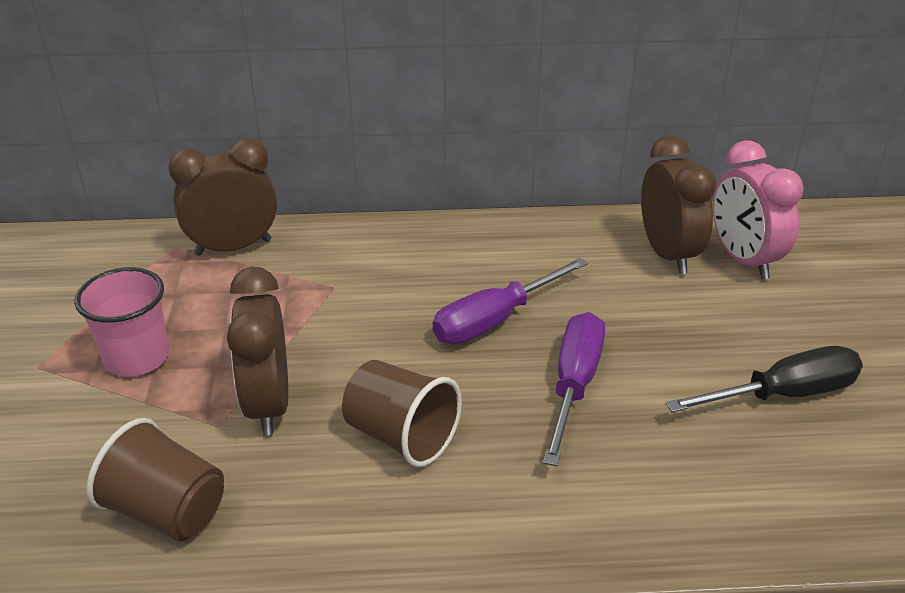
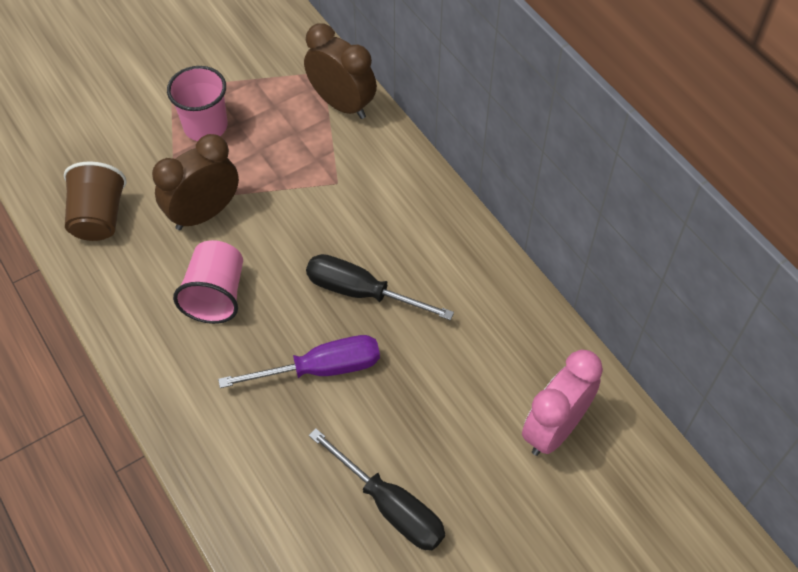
camera: 60 degrees right, 20 degrees up
(401, 436) = (216, 295): brown cup -> pink cup
(494, 320) = (361, 292): purple screwdriver -> black screwdriver
(667, 254) = (523, 371): brown clock -> none

